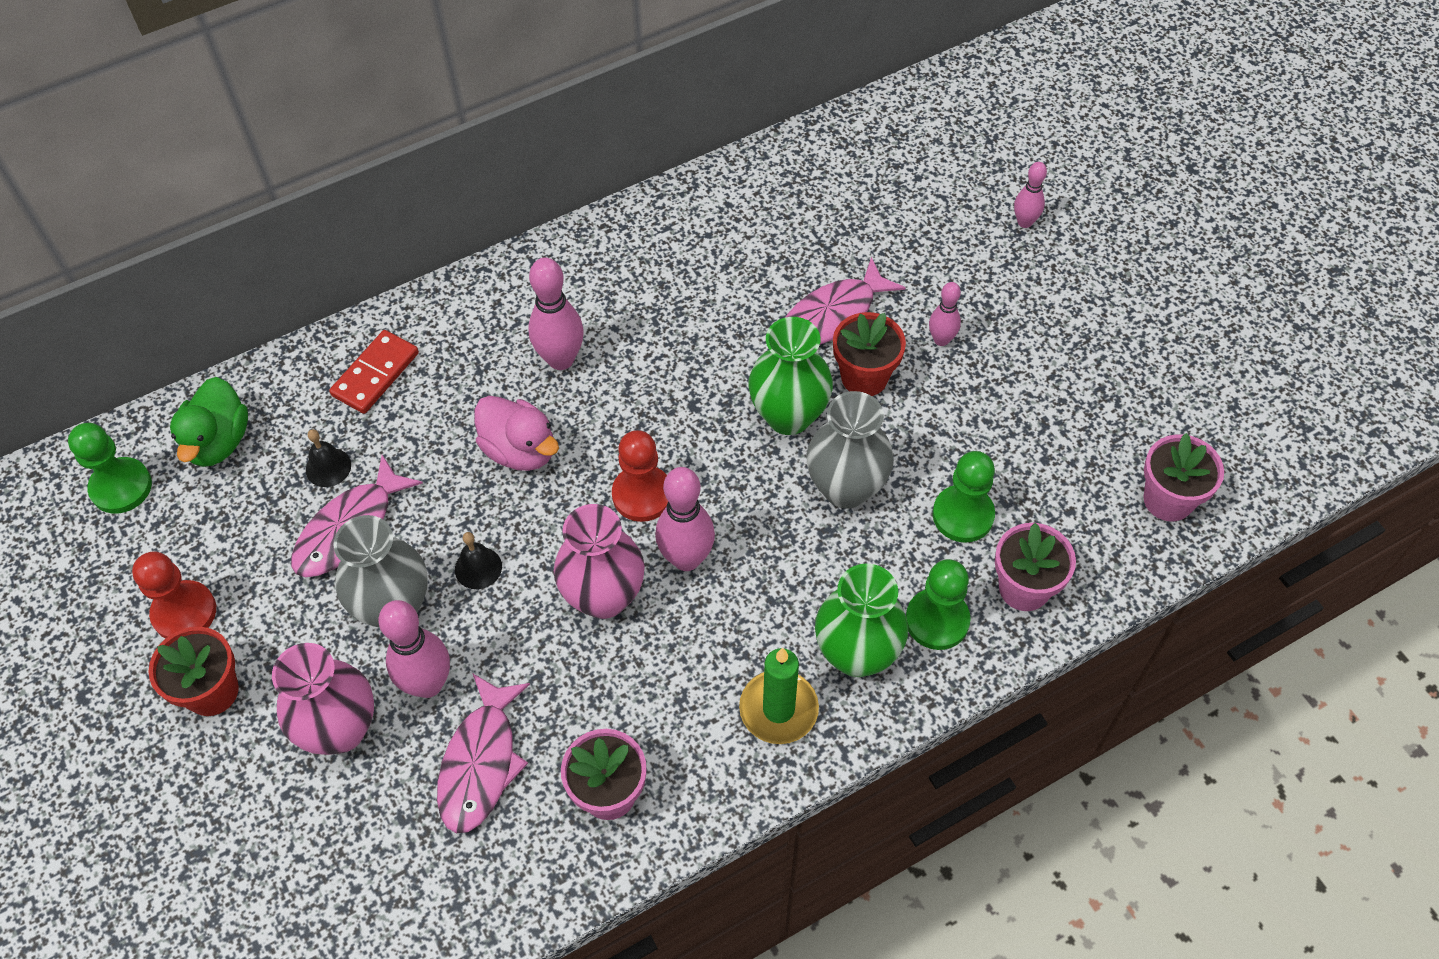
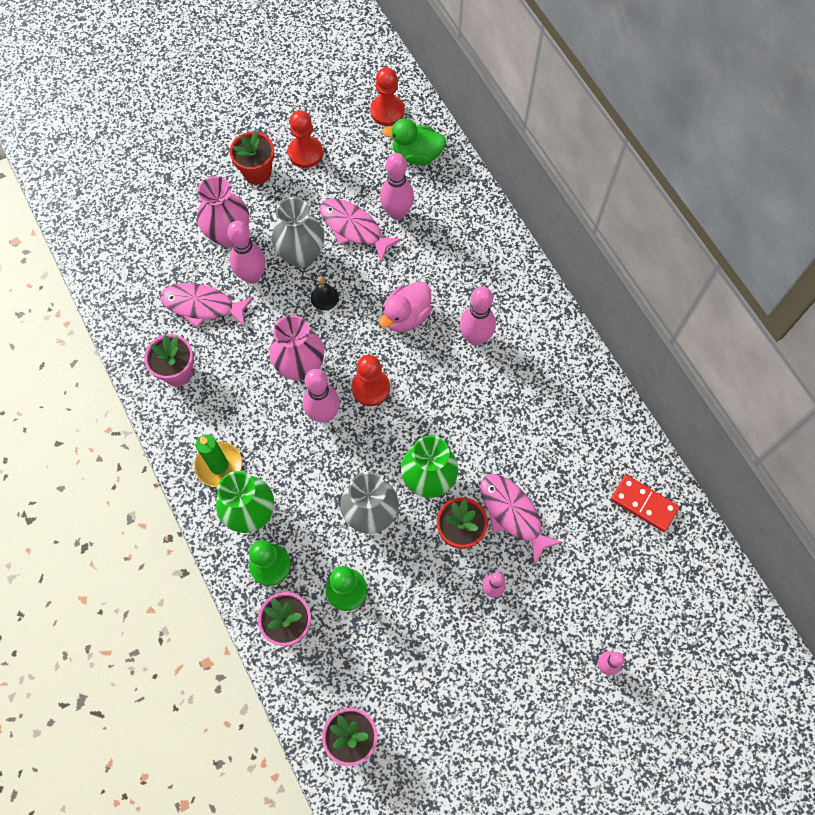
camera: 90 degrees right, 10 degrees up
(121, 487) = (387, 111): green pawn -> red pawn
(328, 467) = (397, 213): black bell -> pink bowling pin
(375, 374) = (464, 232): red domino -> red domino (644, 504)

